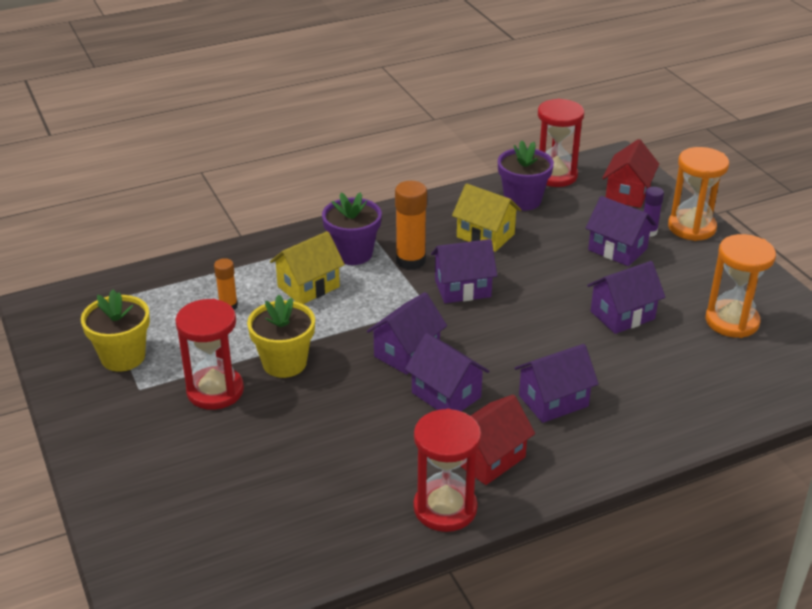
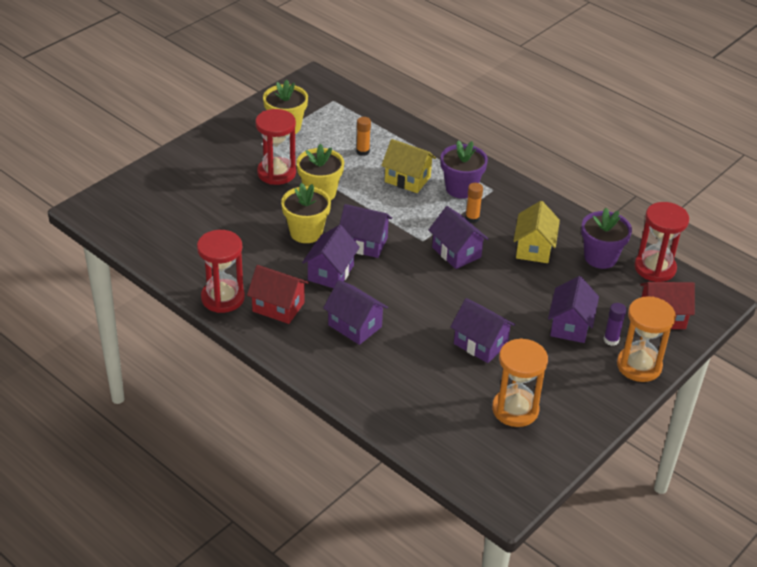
camera: 65 degrees right, 5 degrees up
(356, 396) = (306, 232): none -> yellow flower pot
(410, 261) = (472, 218): orange glue stick -> orange glue stick, size x0.59

